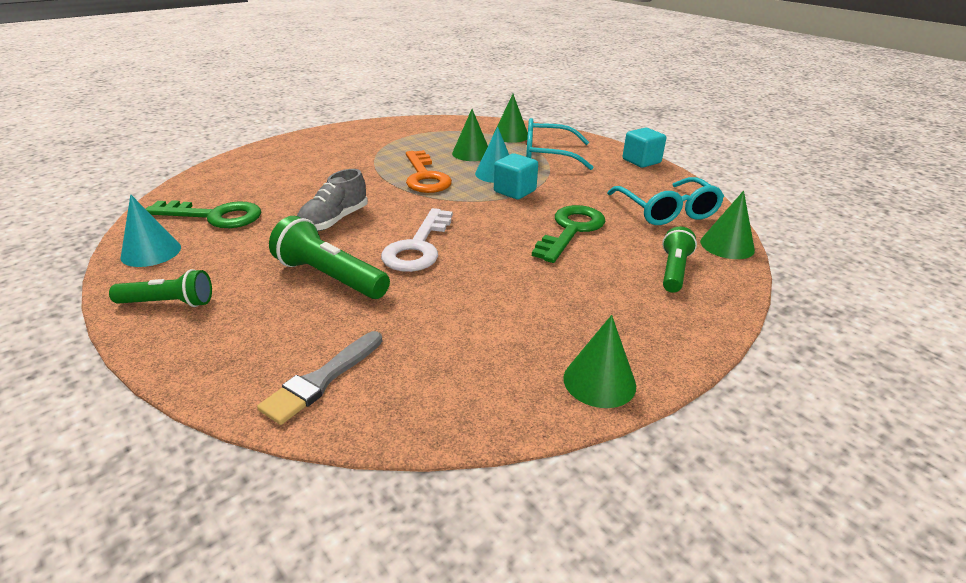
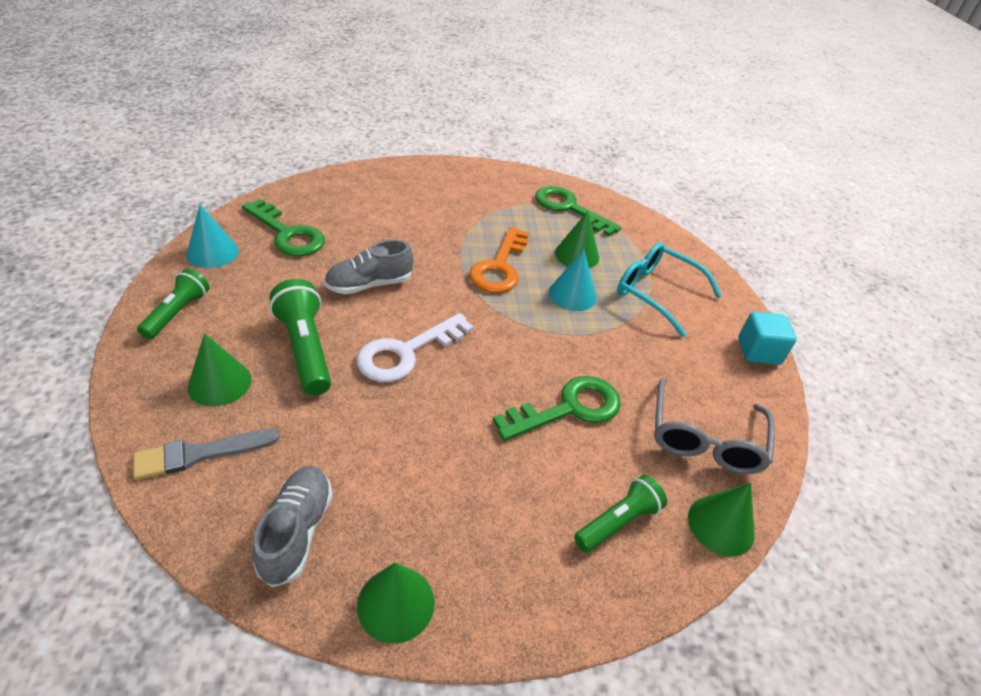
camera: 30 degrees right, 10 degrees up
(168, 303) = (177, 313): green flashlight -> green flashlight turned 105 degrees counterclockwise
(433, 132) = (569, 208): none -> green key
(473, 382) = (297, 531): none -> grey shoe
(510, 136) = (645, 247): green cone -> green cone (220, 383)
(514, 191) = (567, 327): turquoise cube -> none
(667, 211) = (705, 439): turquoise glasses -> grey glasses

